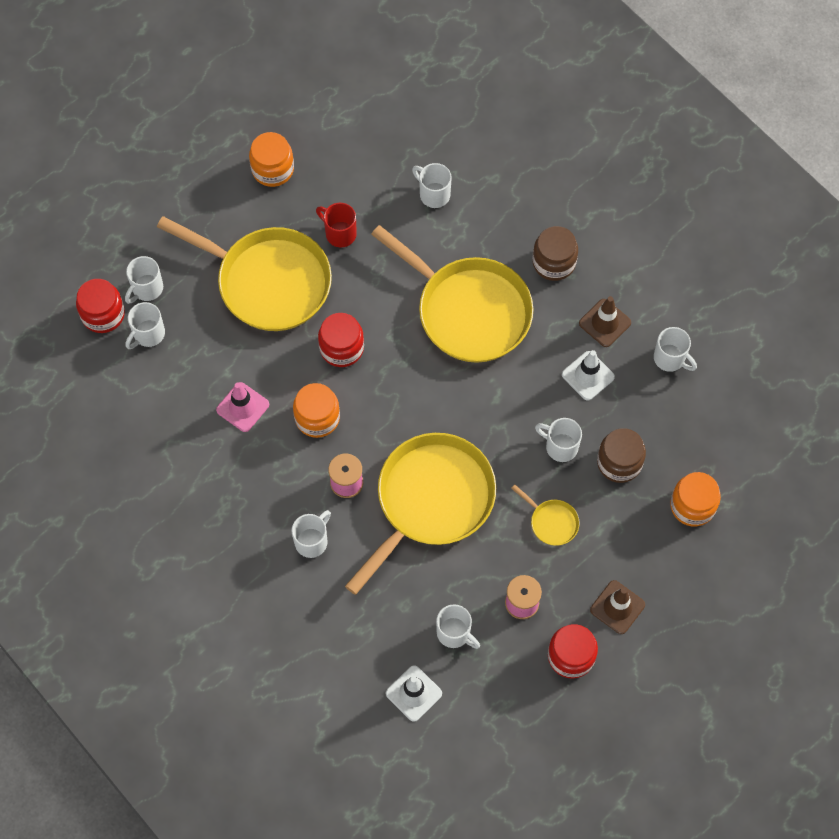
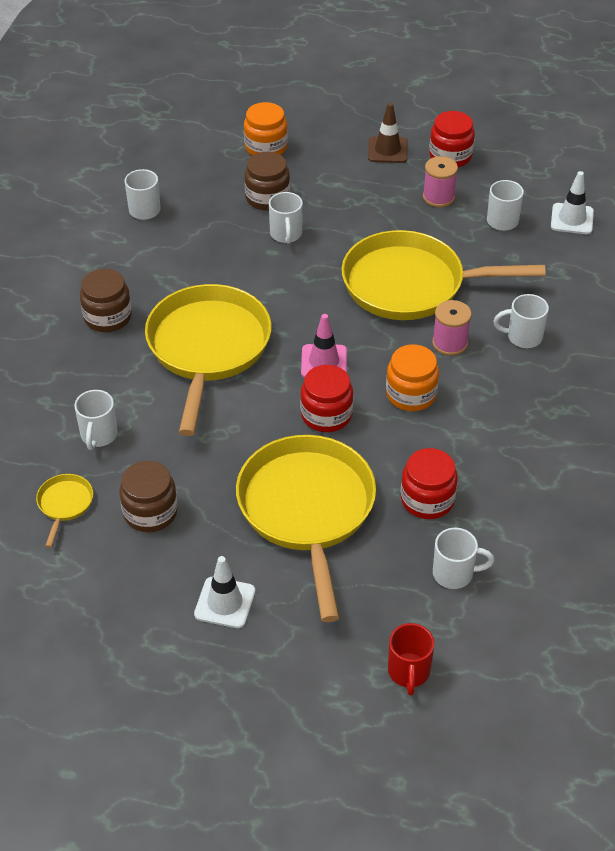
camera: 125 degrees left, 20 degrees down
(103, 314) = (470, 628): red jar -> red jar (427, 500)
(146, 289) = (407, 608): white mug -> none
(242, 407) = (454, 452): pink traffic cone -> pink traffic cone (324, 362)
(272, 169) = (171, 584): orange jar -> none
(339, 233) = (203, 484): red mug -> red mug (408, 672)
(340, 189) = (150, 512): none -> brown jar
(551, 522) = (356, 211): yellow pan -> yellow pan (64, 504)
(588, 376) = (205, 247): white traffic cone -> white traffic cone (225, 603)
(605, 323) = (144, 259): brown traffic cone -> none

